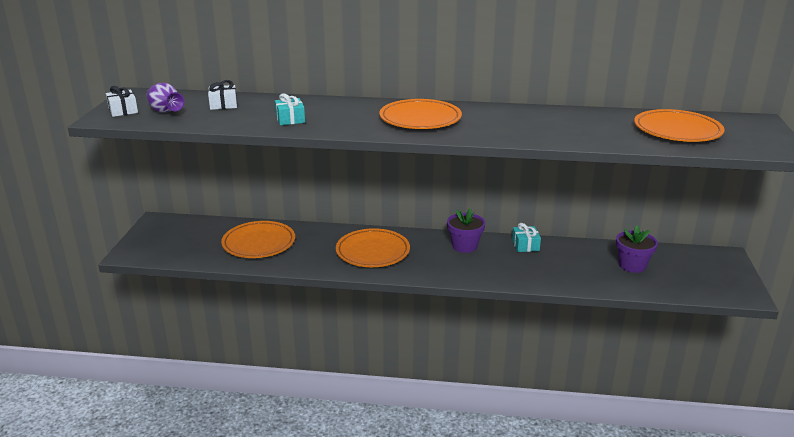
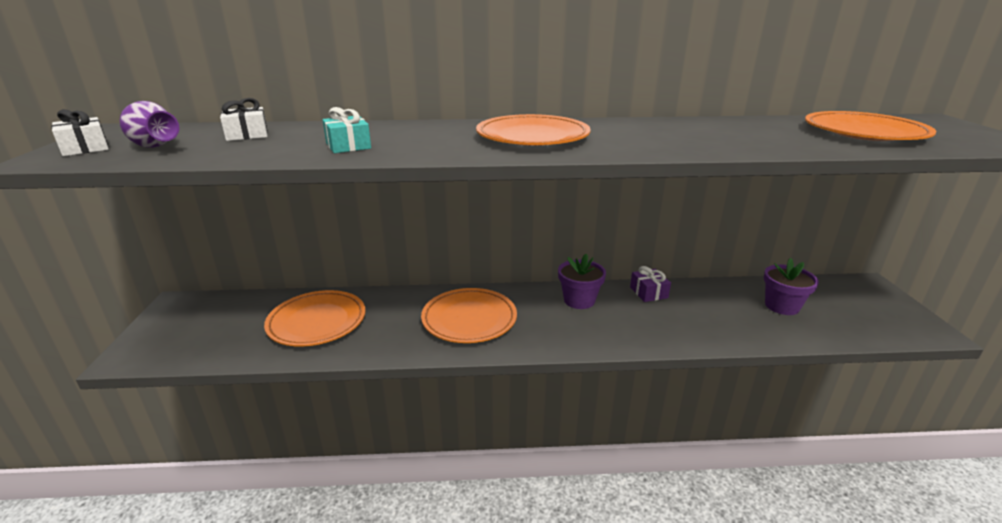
camera: 10 degrees left, 0 degrees up
(525, 245) = (648, 292): turquoise gift -> purple gift

